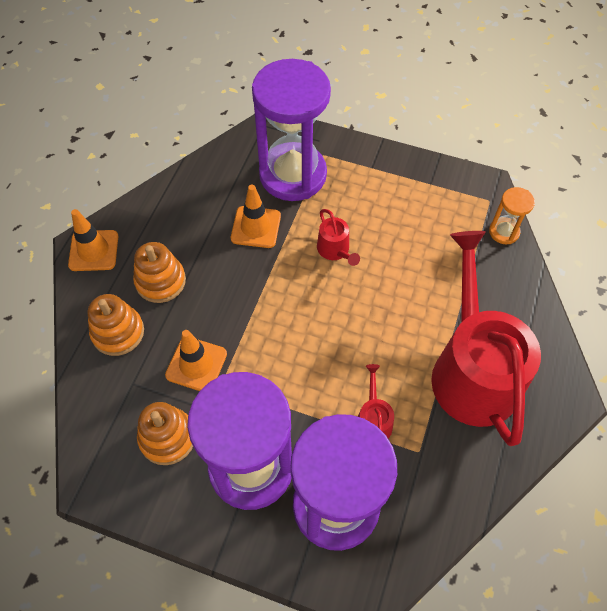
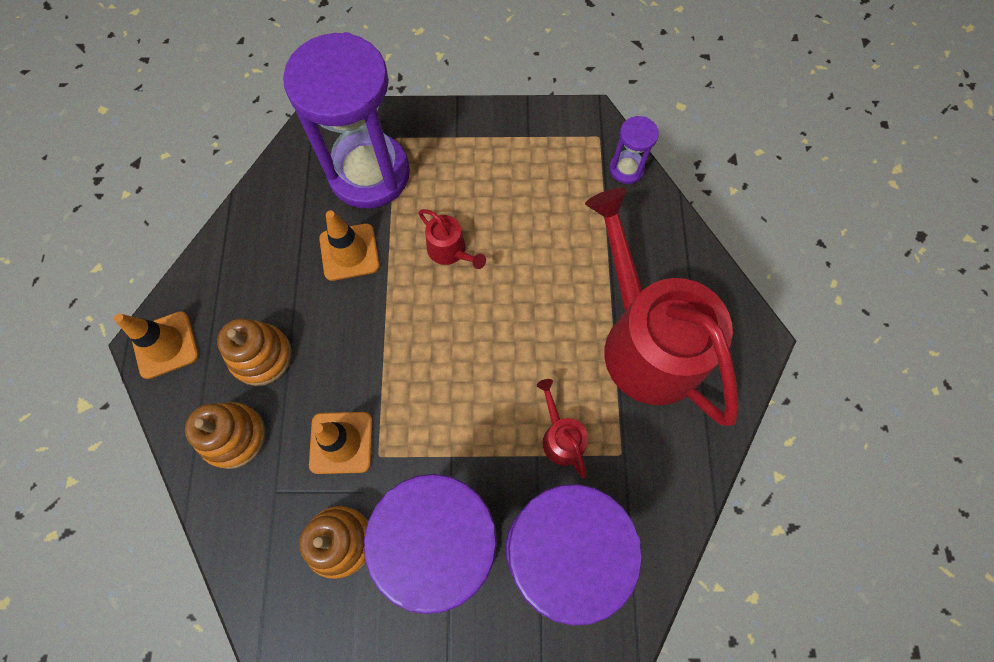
camera: 20 degrees left, 10 degrees up
(504, 232) = (626, 169): orange hourglass -> purple hourglass

